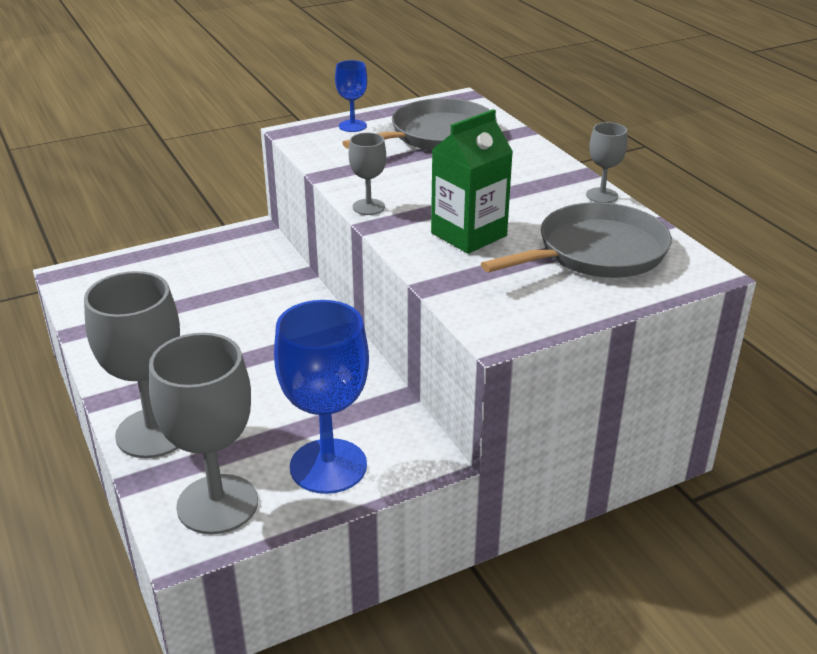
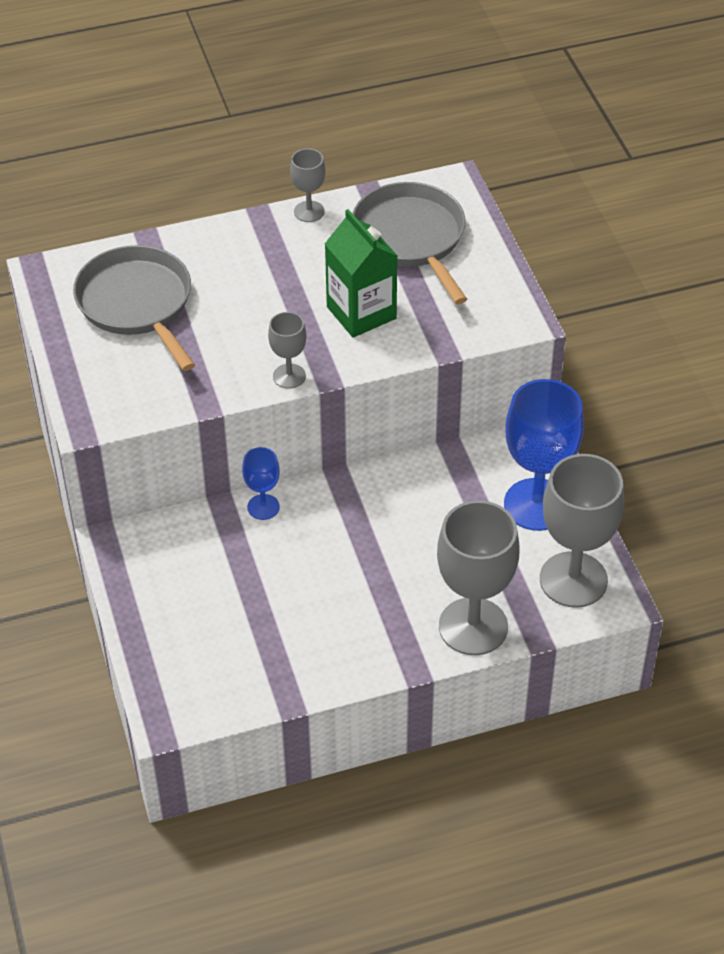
camera: 80 degrees left, 15 degrees up
(352, 126) = (87, 371): blue goblet -> blue goblet (263, 507)

